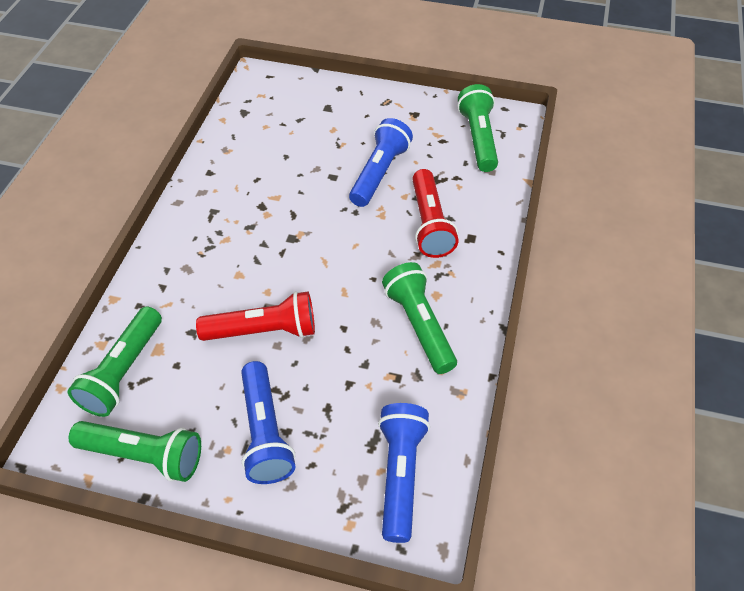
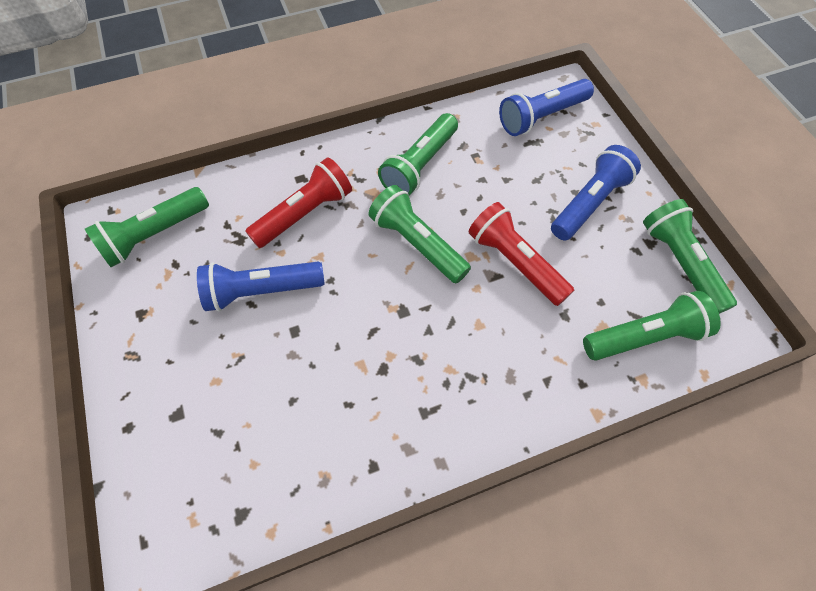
camera: 125 degrees left, 10 degrees up
(340, 277) = (417, 243): none -> green flashlight

